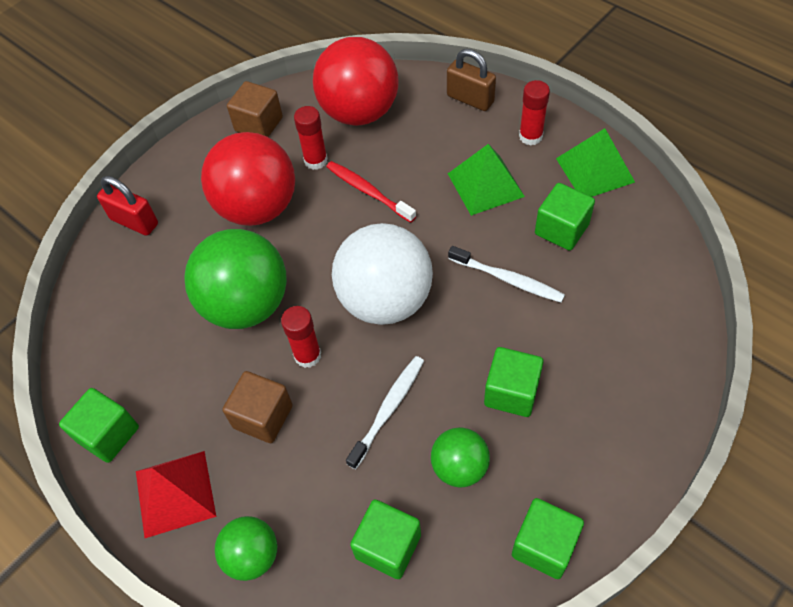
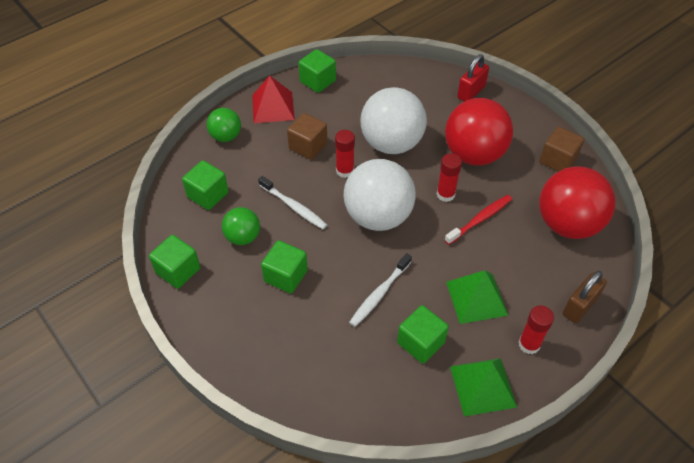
camera: 95 degrees right, 5 degrees down
(246, 304) = (391, 143): green ball -> white ball
(316, 160) = (516, 191): red glue stick -> red glue stick (445, 194)

